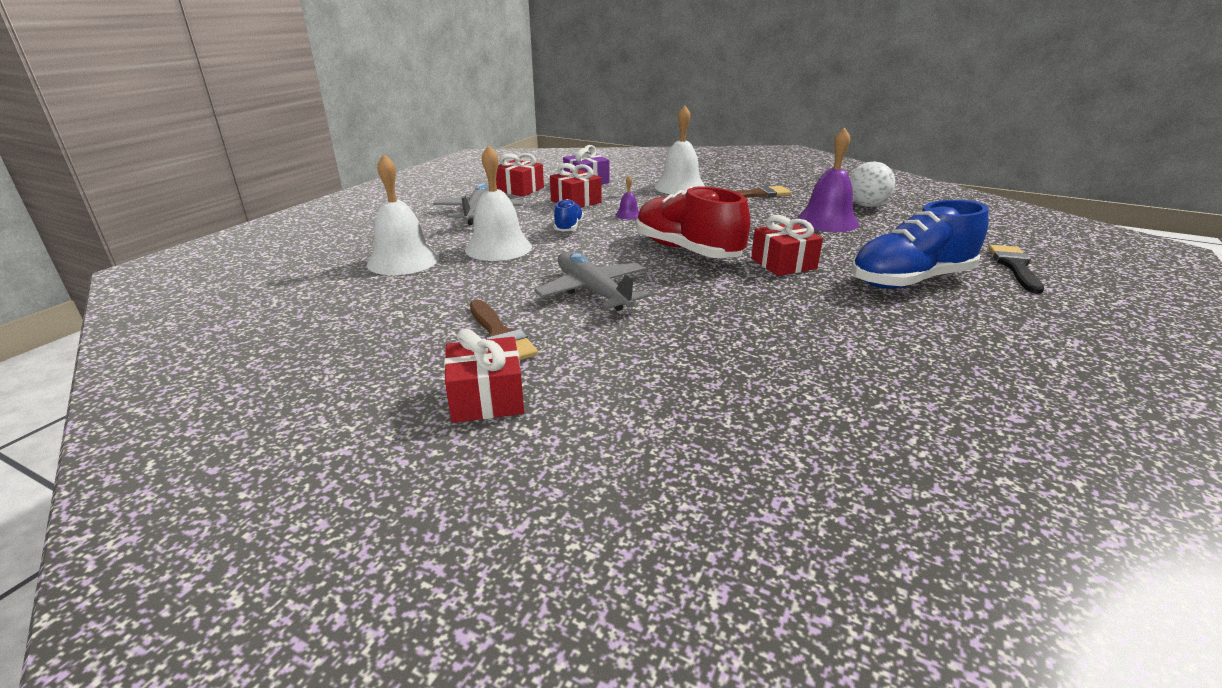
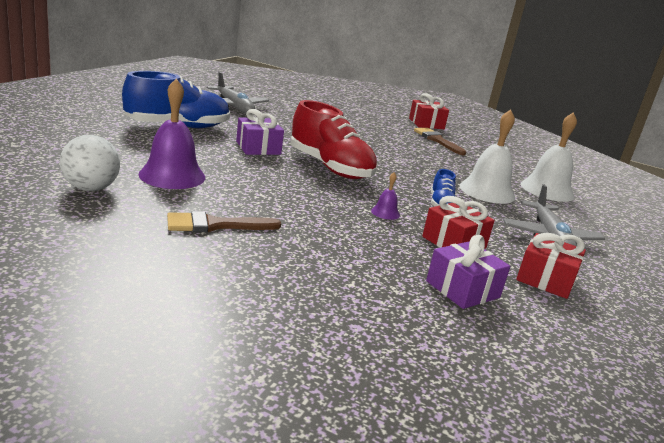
camera: 175 degrees right, 5 degrees down
(593, 292) = (397, 151): grey plane -> grey plane (234, 107)
(680, 187) = (317, 256): white bell -> none
(783, 263) = (258, 148): red gift -> purple gift
(1015, 267) = (79, 121): black brush -> none

